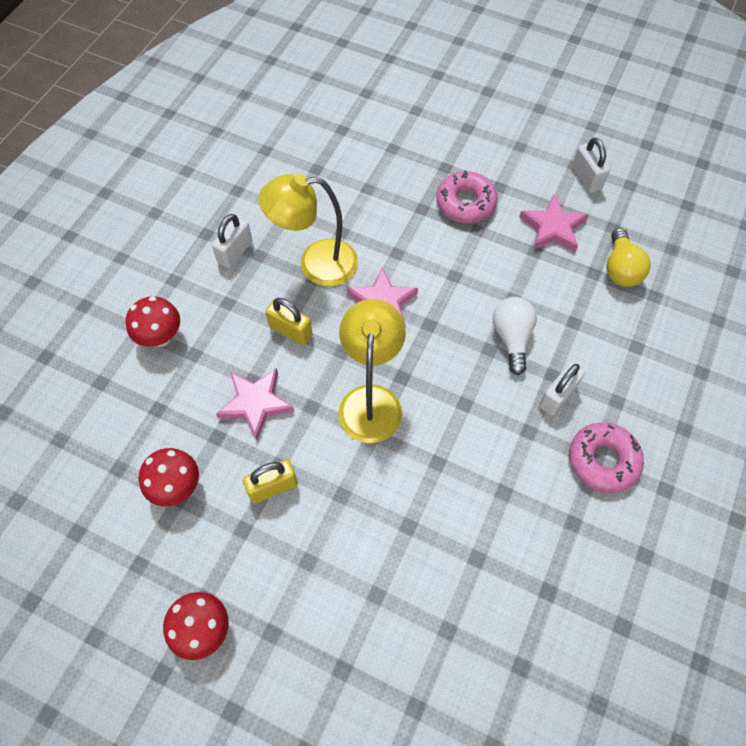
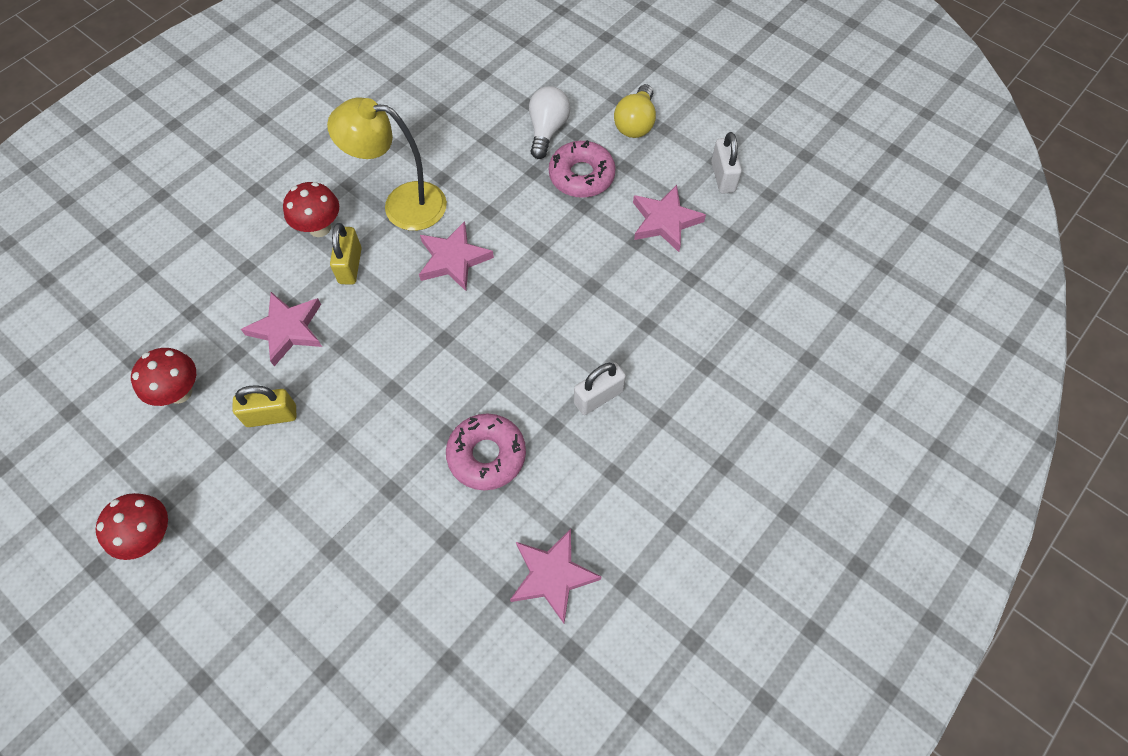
camera: 15 degrees right, 0 degrees up
(161, 337) = (221, 242): red mushroom -> red mushroom (319, 228)
(235, 252) = (326, 175): white padlock -> none
(291, 331) = (350, 266): yellow padlock -> yellow padlock turned 45 degrees clockwise
(371, 400) = (403, 354): yellow lamp -> none
(512, 338) = (574, 325): white light bulb -> white light bulb (547, 130)
(581, 565) = (552, 576): none -> pink star
(603, 460) = (620, 475): pink donut -> pink donut (487, 455)
(620, 269) = (721, 280): yellow light bulb -> yellow light bulb (635, 123)

